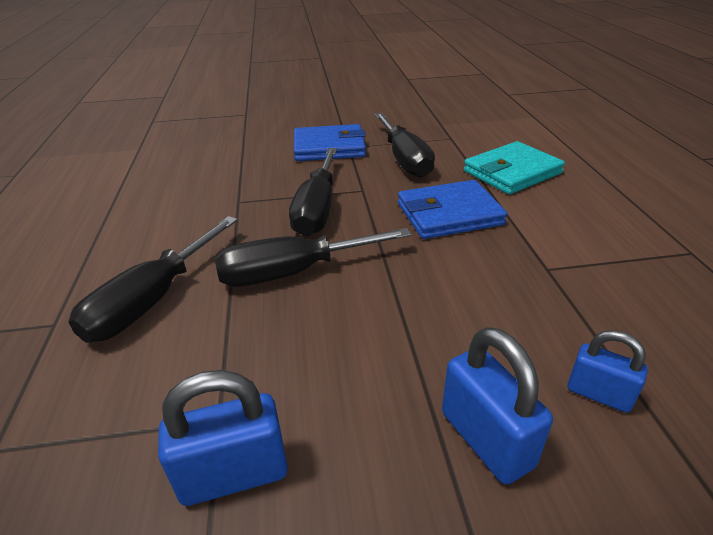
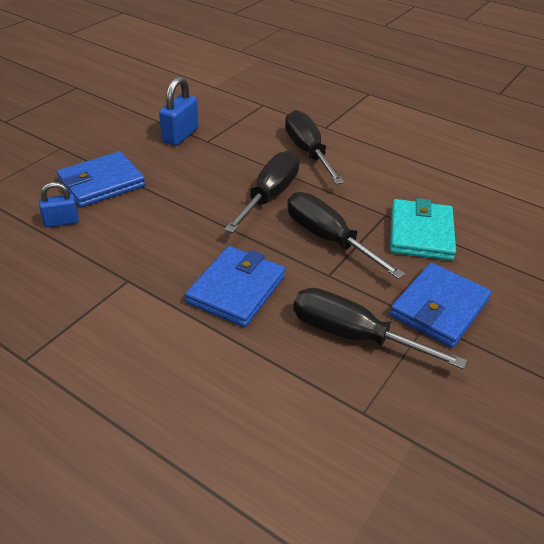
camera: 130 degrees right, 5 degrees up
(486, 439) = (101, 183): blue padlock -> blue wallet
(512, 172) = (238, 383): turquoise wallet -> turquoise wallet (420, 233)

